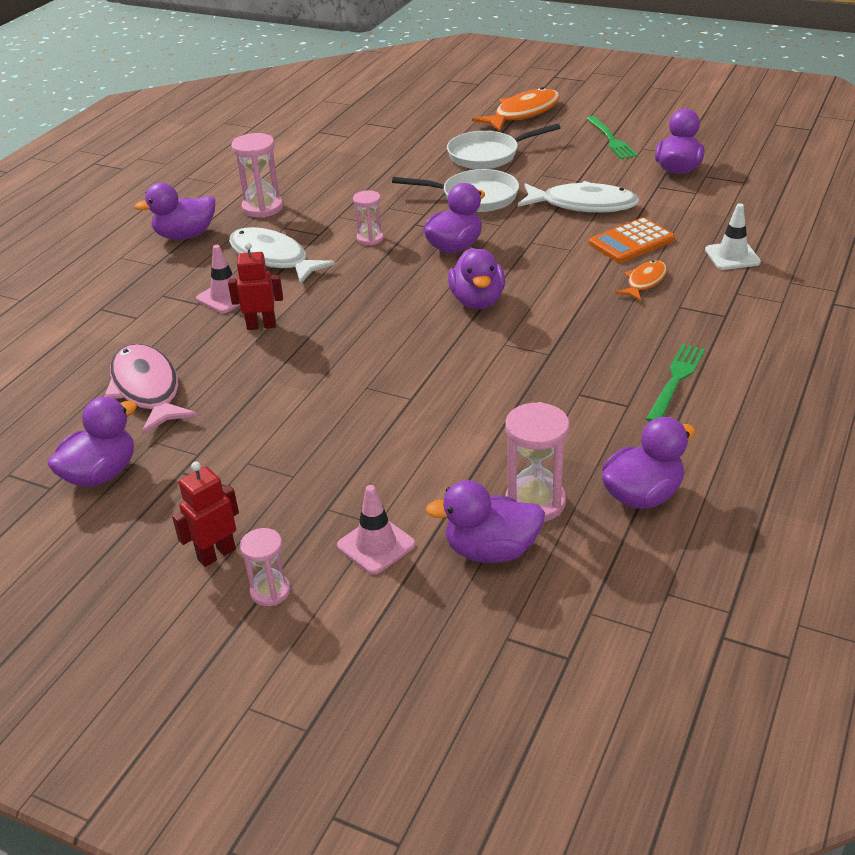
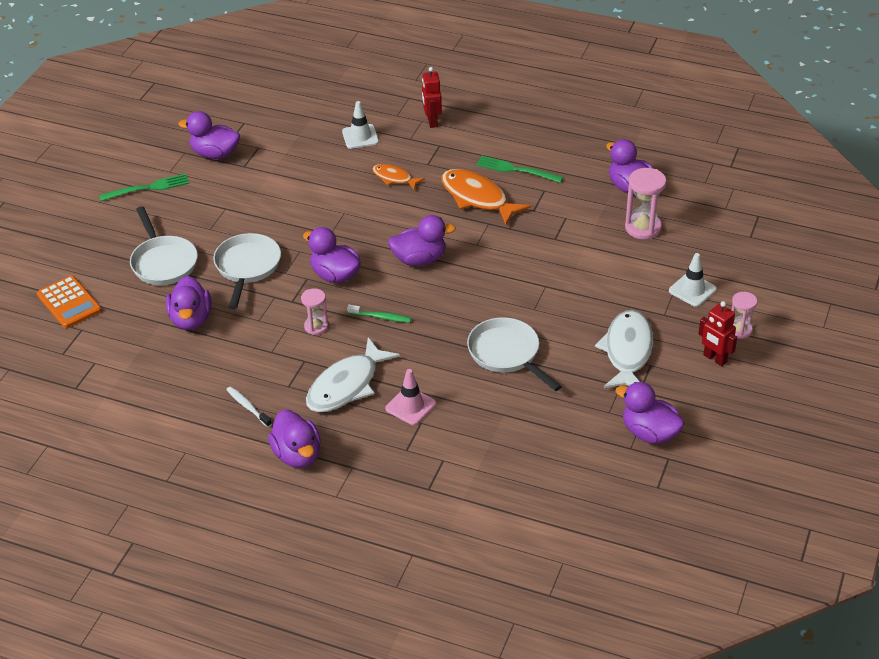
camera: 95 degrees left, 5 degrees up
(147, 389) = (546, 429): pink fish -> none
(261, 326) = (455, 376): red robot -> red robot (432, 122)
(262, 208) = (248, 407): pink hourglass -> white toothbrush
(287, 363) = (507, 354): none -> white pan
(376, 277) = (381, 317): none -> green toothbrush
(376, 545) = (692, 290): pink traffic cone -> white traffic cone
(491, 550) = (687, 244): purple duck -> purple duck (191, 319)
(523, 113) = (73, 242): orange fish -> orange fish (477, 198)
(583, 205) = (271, 205): white fish -> white fish (627, 351)
(631, 242) = (335, 182): orange calculator -> orange calculator (69, 303)

